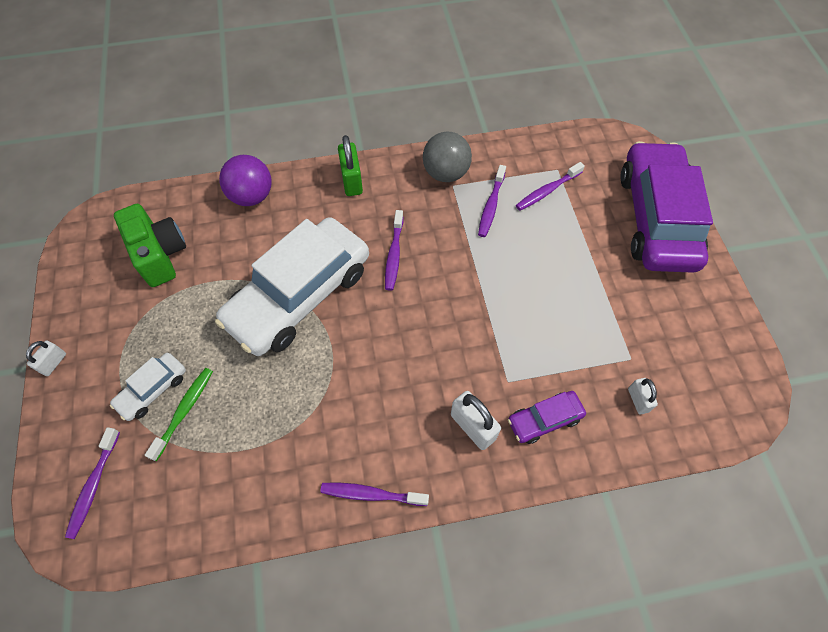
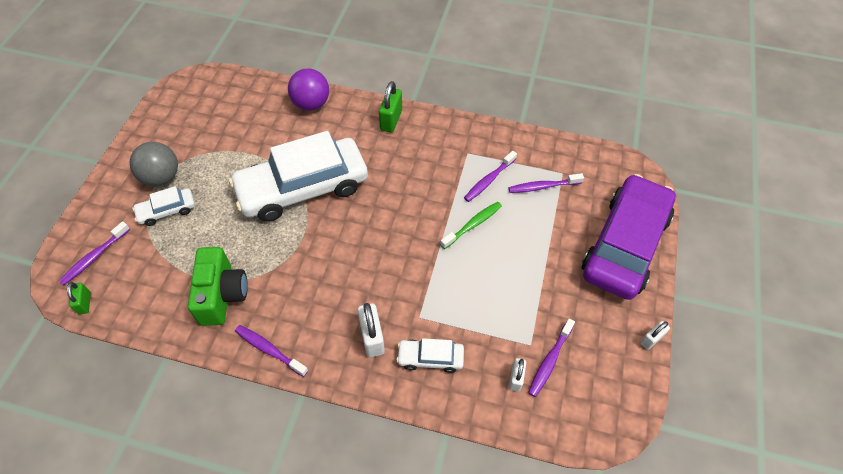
camera: 25 degrees right, 5 degrees down
(53, 363) = (116, 165): white padlock -> white padlock (651, 339)
(115, 547) = (85, 303): none -> green padlock
(160, 255) = (224, 121): green camera -> green camera (222, 295)
(184, 411) = (178, 234): green toothbrush -> green toothbrush (473, 225)
(394, 255) = (390, 187): purple toothbrush -> purple toothbrush (550, 361)
(445, 173) = (467, 142): grey ball -> grey ball (161, 177)
(544, 419) = (430, 358): purple car -> white car

